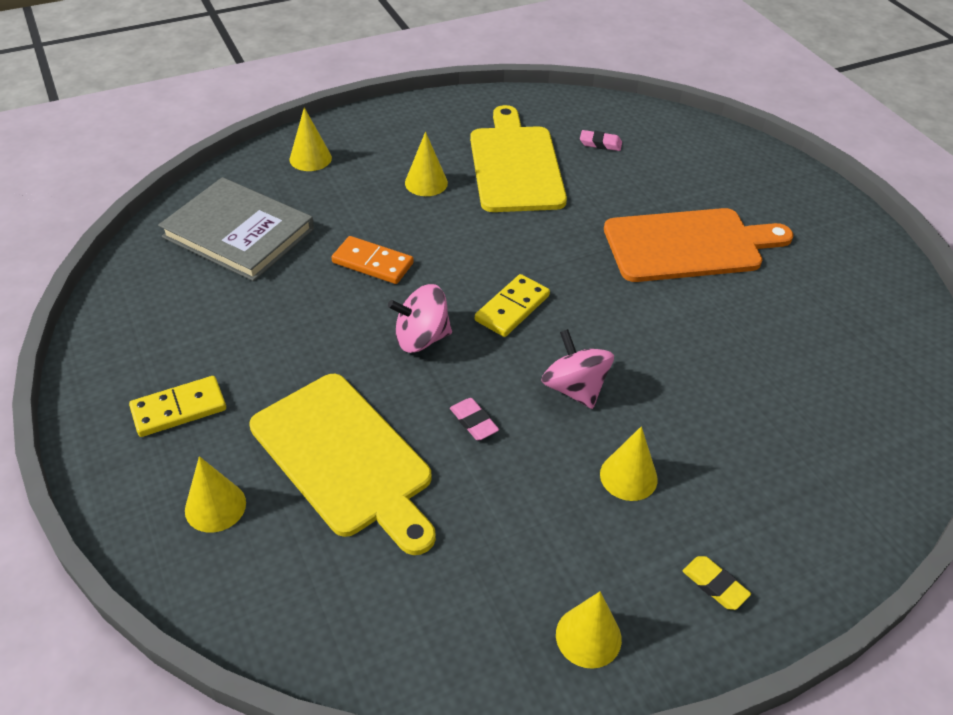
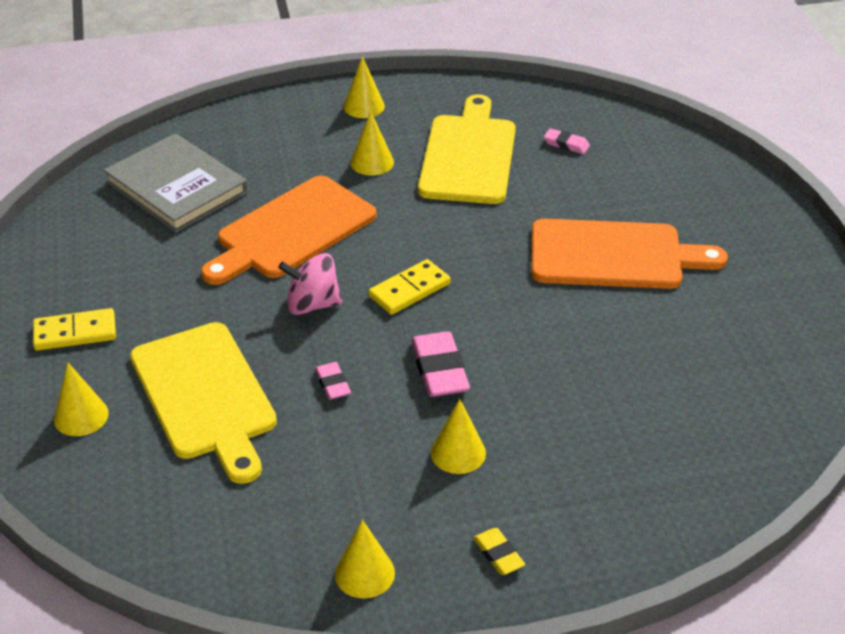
camera: 15 degrees right, 5 degrees down
(310, 158) = (268, 125): yellow cone -> yellow cone (364, 106)
(373, 263) = (292, 231): orange domino -> orange cutting board
(574, 388) = (439, 370): pink spinning top -> pink eraser

